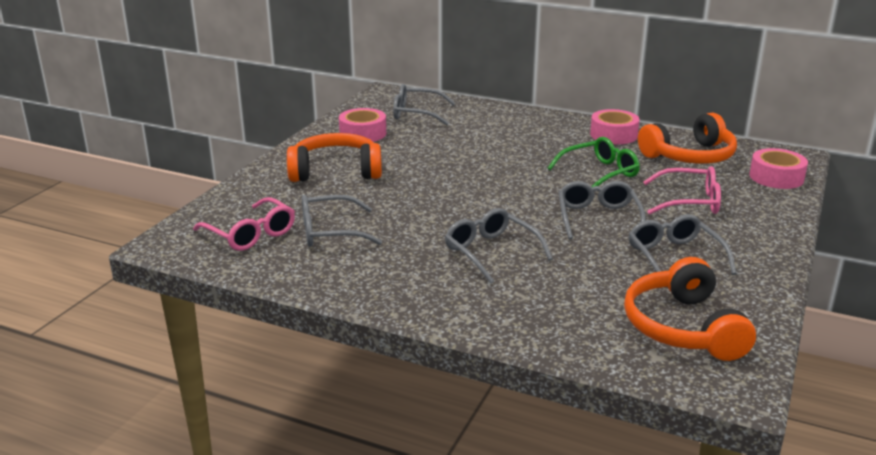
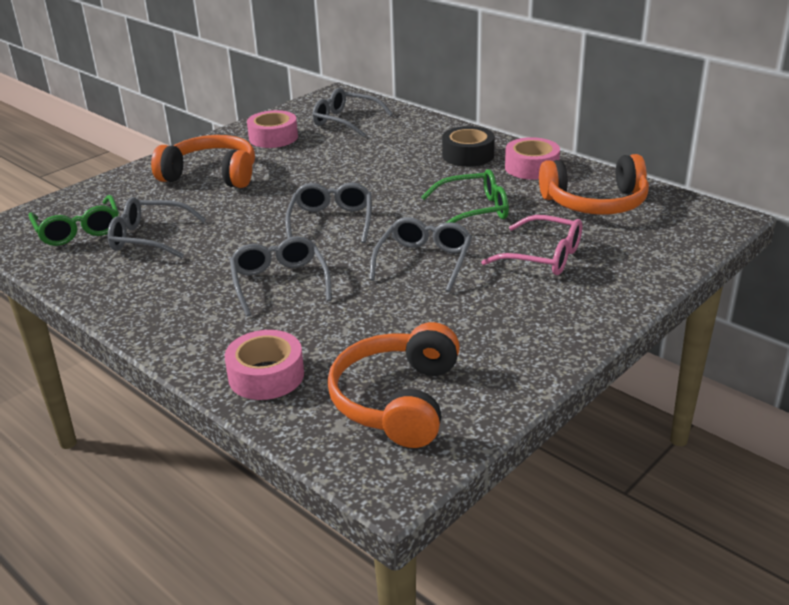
camera: 20 degrees right, 5 degrees up
(250, 234) = (78, 230): pink glasses -> green glasses
(552, 131) = (468, 155): none -> black tape
(674, 257) = (464, 319): grey glasses -> grey glasses (331, 221)
(776, 177) = (675, 241): pink tape -> pink tape (266, 375)

